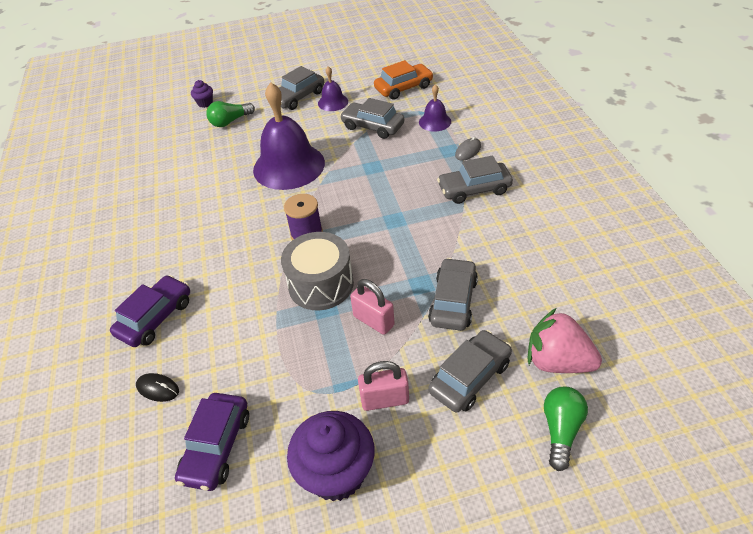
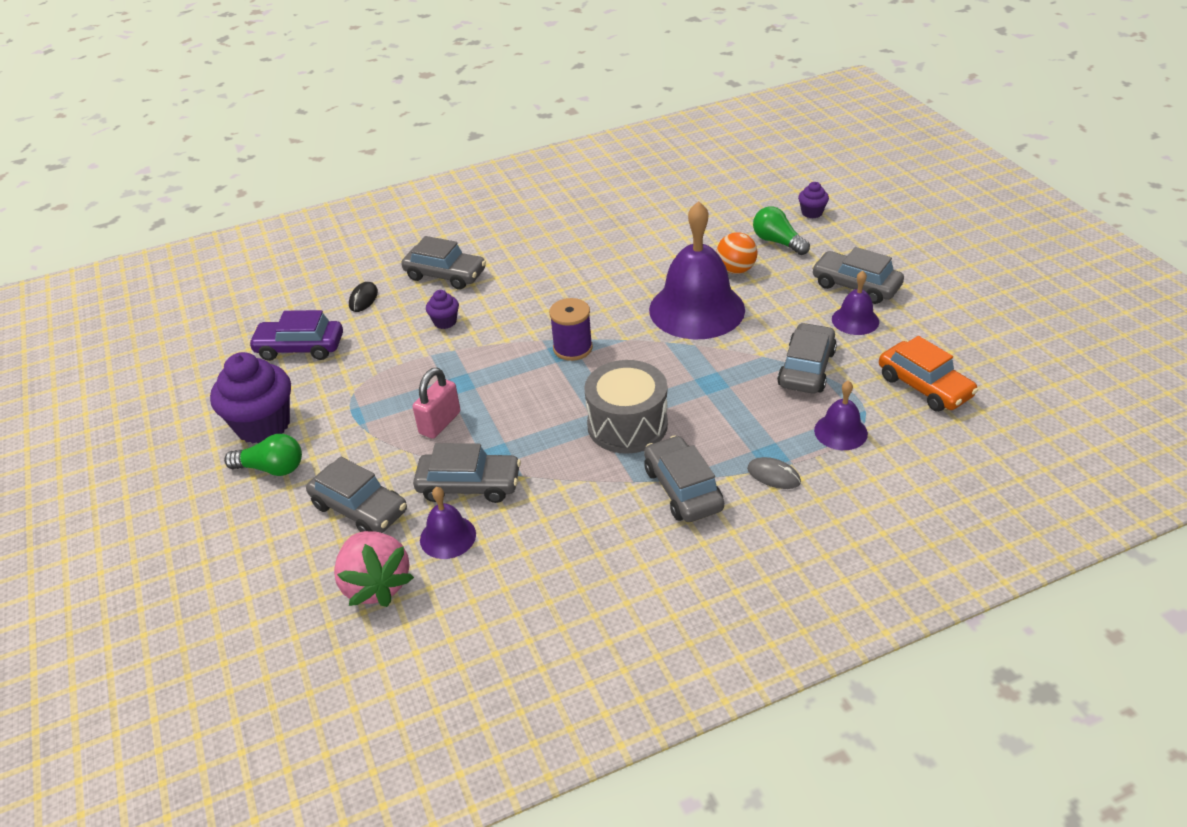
camera: 80 degrees right, 5 degrees down
(155, 318) = (445, 275): purple car -> grey car
(232, 318) = (445, 322): none -> purple cupcake
(252, 143) = (736, 270): none -> orange ball
(321, 284) = (492, 374): grey drum -> grey drum (627, 425)
(385, 400) = (337, 446): pink padlock -> none
(508, 315) = (448, 537): none -> purple bell
(557, 361) = (376, 584): pink strawberry -> pink strawberry turned 135 degrees clockwise
(561, 430) = (285, 588): green light bulb -> green light bulb (272, 468)

